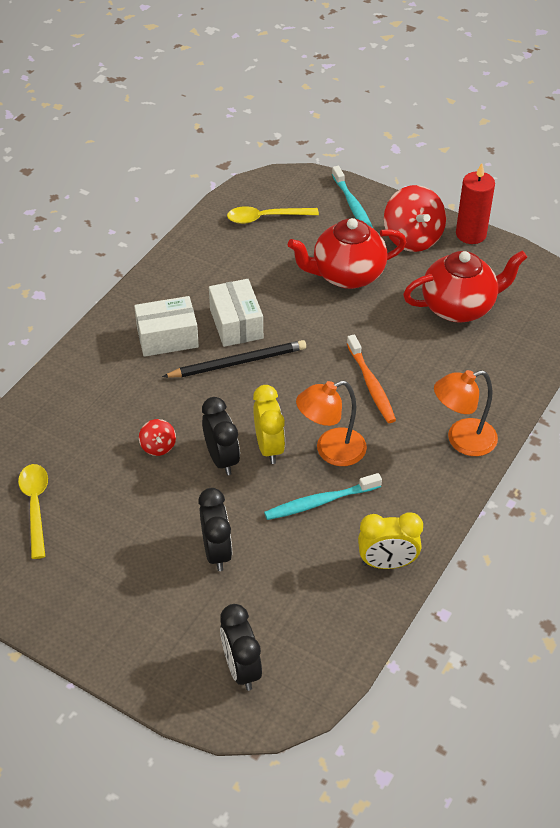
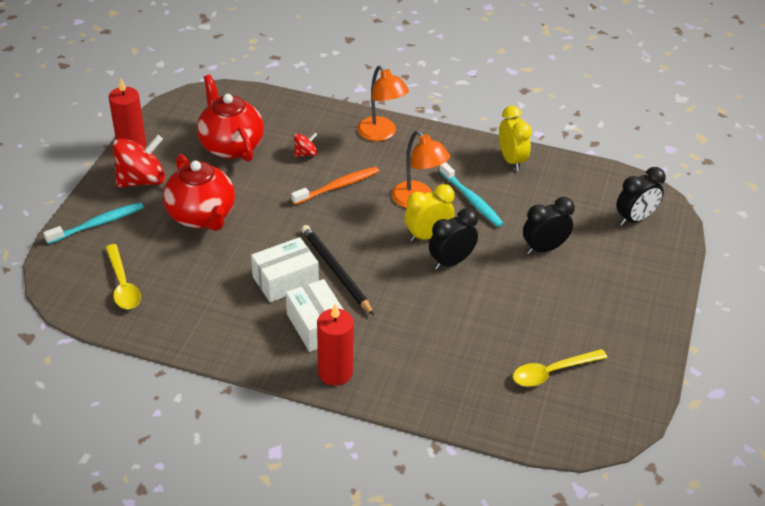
camera: 105 degrees left, 5 degrees down
(105, 341) = (335, 372): none -> red candle
(158, 446) = (453, 304): red spinning top -> red spinning top (305, 153)

